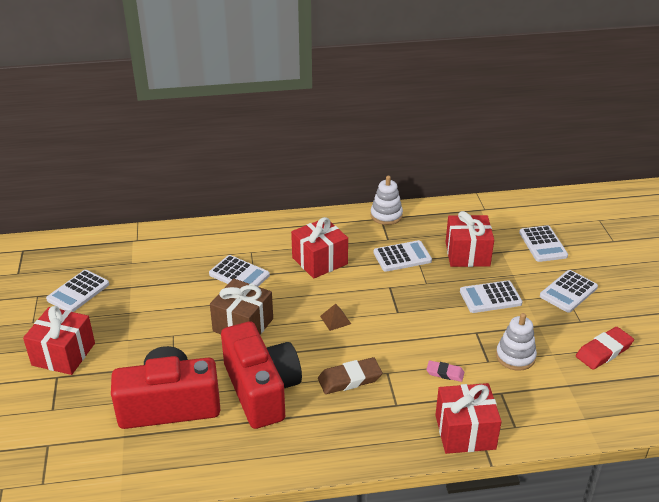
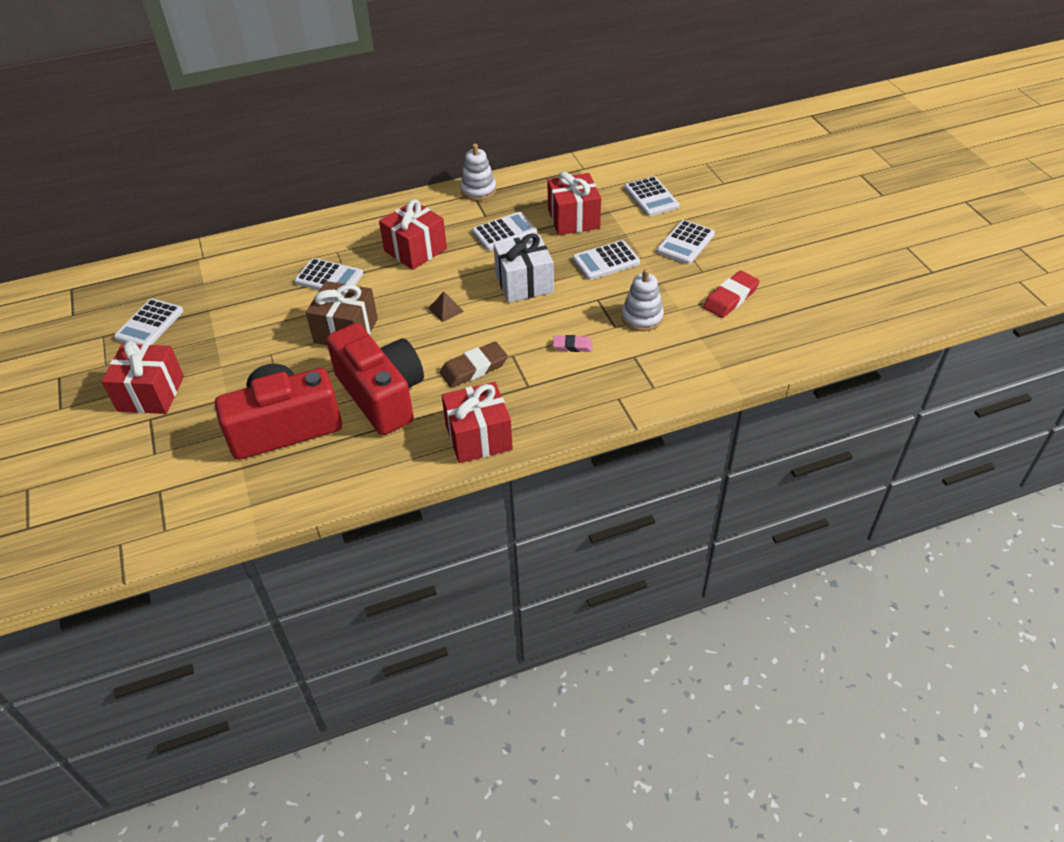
camera: 10 degrees left, 10 degrees up
(411, 306) = (524, 283): none -> white gift
(465, 432) = (604, 401): red gift -> red gift (478, 437)

